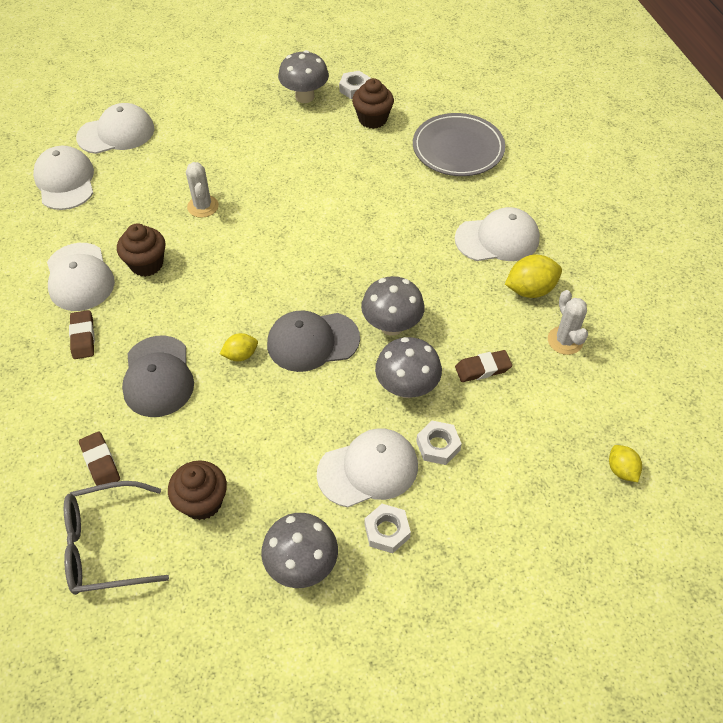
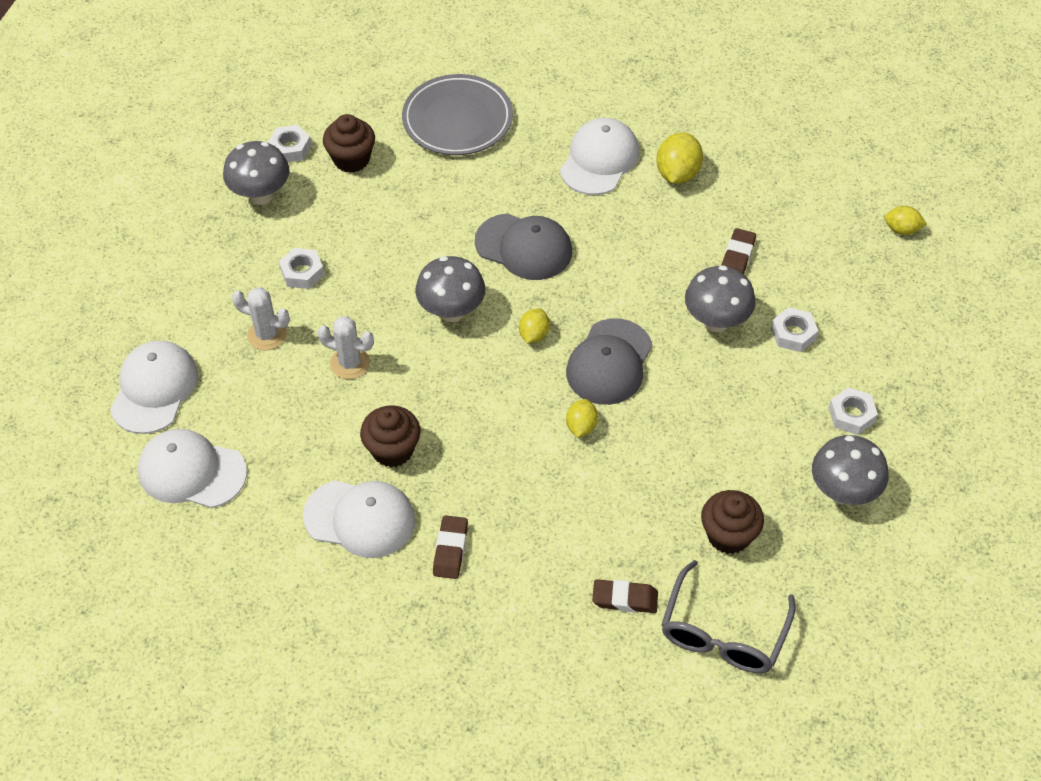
camera: 55 degrees left, 0 degrees up
(83, 337) = (450, 549): brown eraser -> brown eraser turned 75 degrees clockwise
(158, 376) = (555, 506): grey cap -> grey cap (524, 247)
(259, 146) = (302, 272): none -> white nut
(303, 286) = (534, 335): none -> yellow lemon
(368, 469) = (782, 395): white cap -> none
(392, 326) = (638, 294): grey mushroom -> grey mushroom (451, 311)
(565, 340) = (751, 185): white cactus -> white cactus (267, 335)

